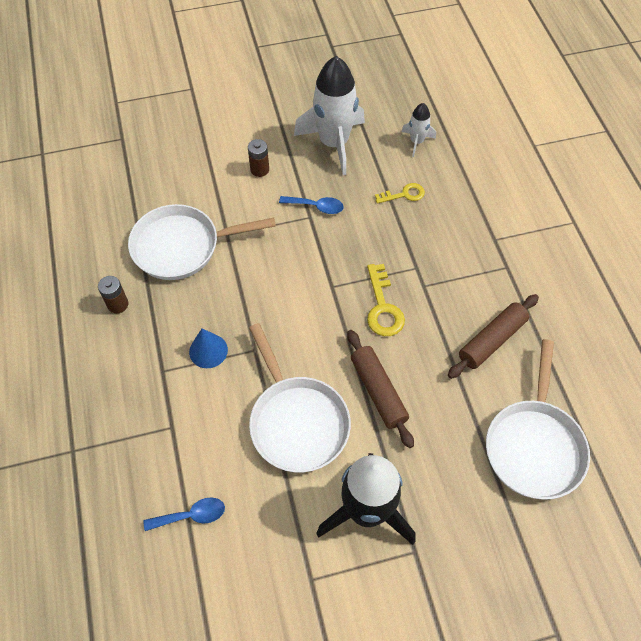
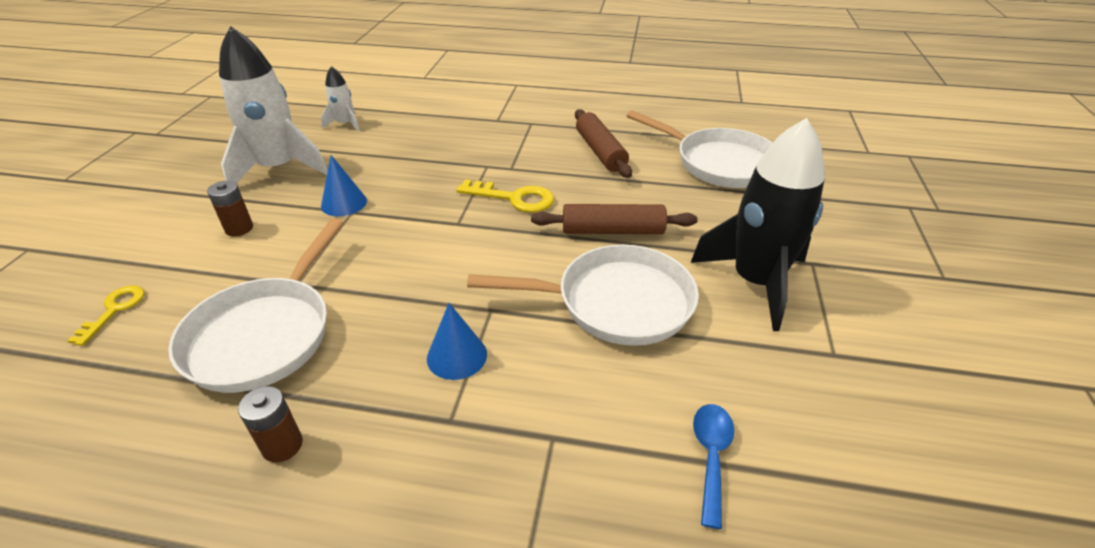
camera: 65 degrees left, 20 degrees down
(316, 206) = (344, 203): blue spoon -> blue cone
(404, 194) = (396, 148): yellow key -> yellow key (114, 310)

